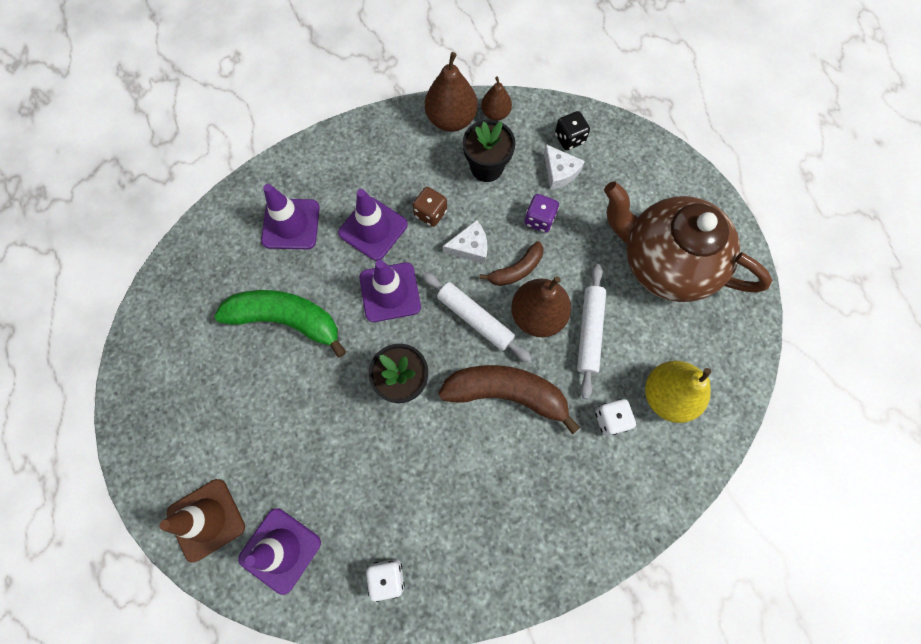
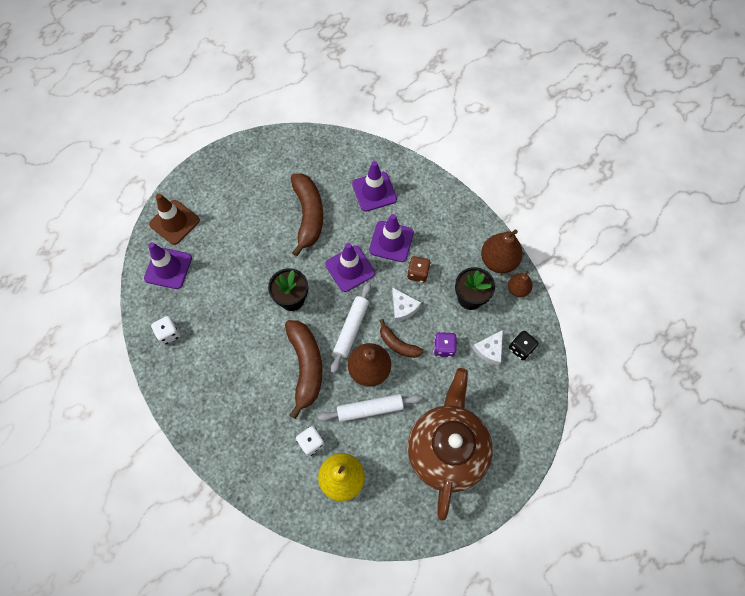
camera: 70 degrees right, 5 degrees down
(287, 320) = (308, 215): green banana -> brown banana

